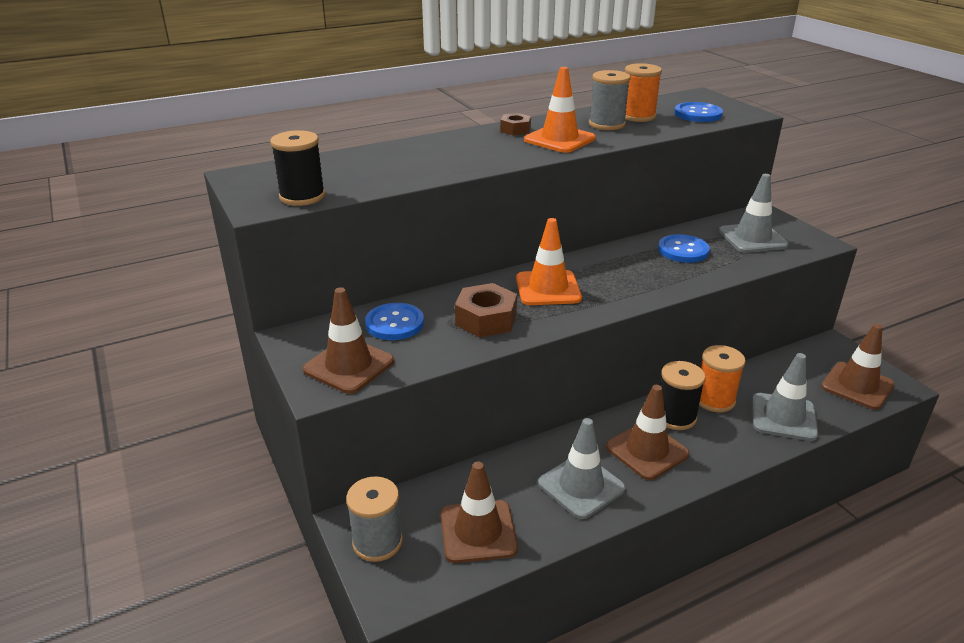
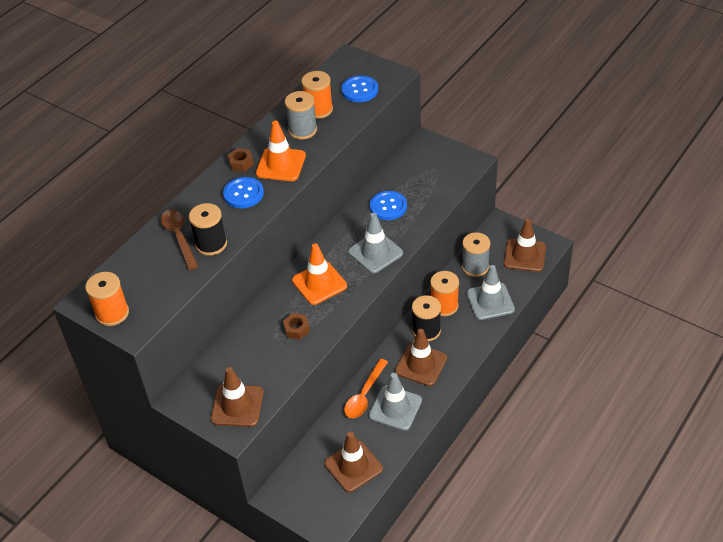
camera: 25 degrees left, 15 degrees up
(254, 190) = (112, 313): none -> orange spool
(302, 196) = (152, 306): black spool -> black spool (211, 244)
(377, 542) = (300, 501): grey spool -> grey spool (475, 267)
(392, 159) = (179, 237): none -> brown spoon
(394, 323) = (240, 359): blue button -> blue button (243, 194)
(486, 319) = (296, 329): brown nut -> brown nut, size x0.60
(549, 455) = (364, 395): none -> orange spoon
(752, 238) = (428, 174): grey traffic cone -> grey traffic cone (375, 252)

